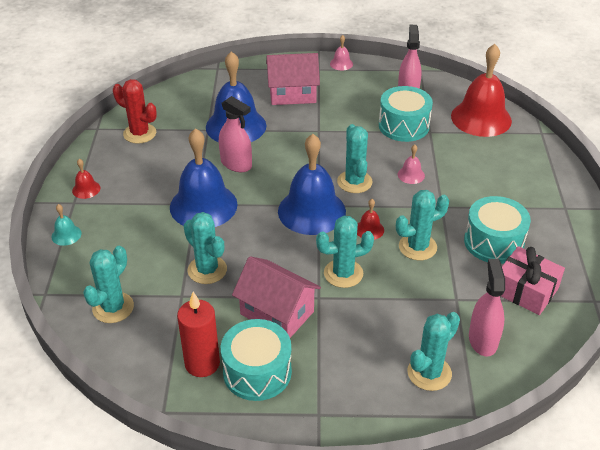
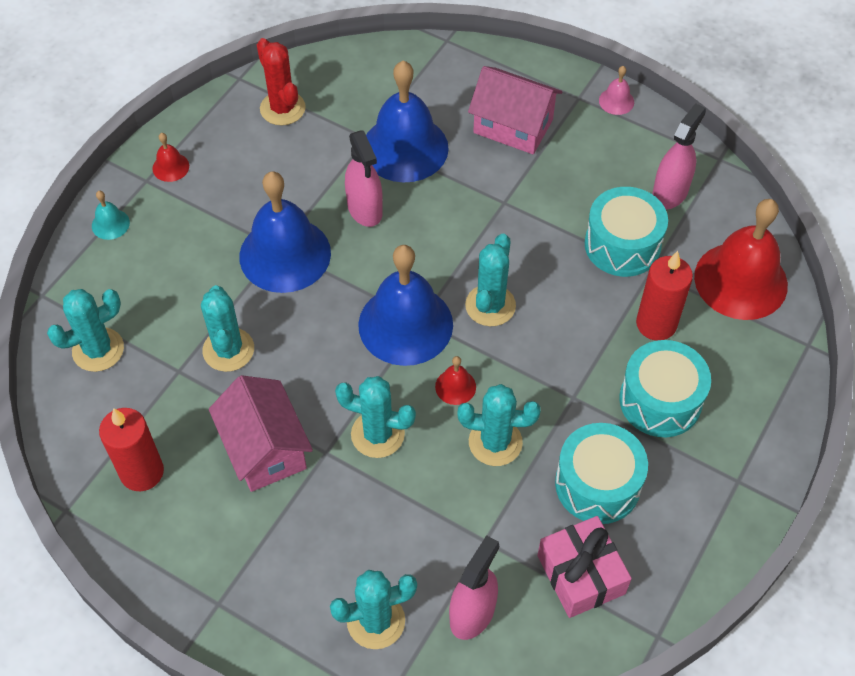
camera: 30 degrees right, 15 degrees up
(257, 372) = (191, 514): turquoise drum -> turquoise drum (660, 400)
(411, 175) = (571, 329): pink bell -> none
(455, 154) = (656, 324): none -> red candle

